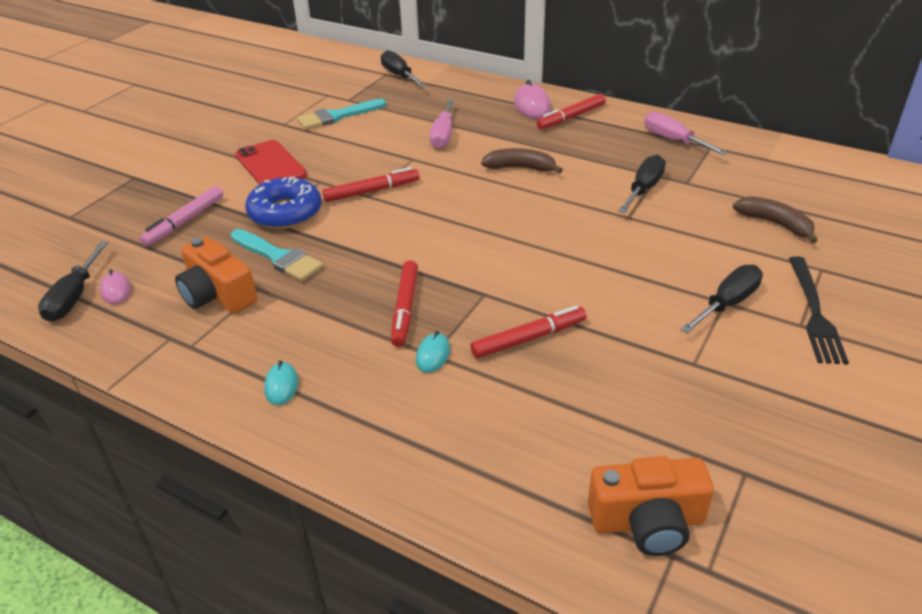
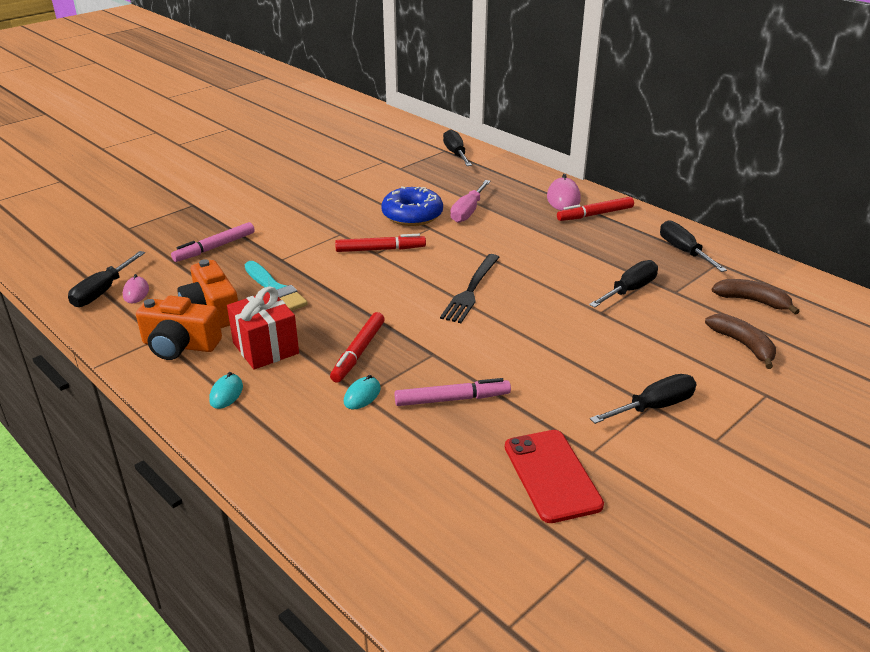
camera: 15 degrees right, 5 degrees down
(270, 165) = (306, 213): red phone -> red phone (552, 475)
(285, 213) = (299, 255): blue donut -> blue donut (412, 215)
(300, 324) = (266, 348): none -> red gift
(337, 116) = (383, 181): turquoise brush -> none
(520, 168) = (523, 252): brown banana -> brown banana (752, 301)
(528, 338) = (452, 399): red marker -> pink marker
(647, 522) = (475, 574): orange camera -> orange camera (180, 345)
(673, 140) = (683, 251): pink screwdriver -> black screwdriver
(814, 312) = (736, 432): black fork -> black fork (471, 290)

